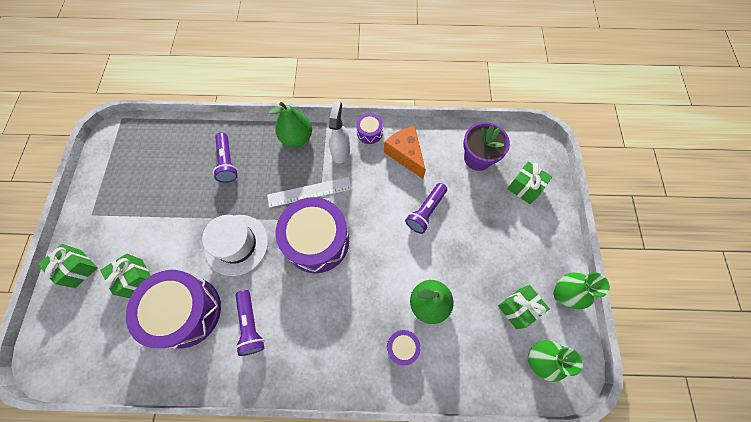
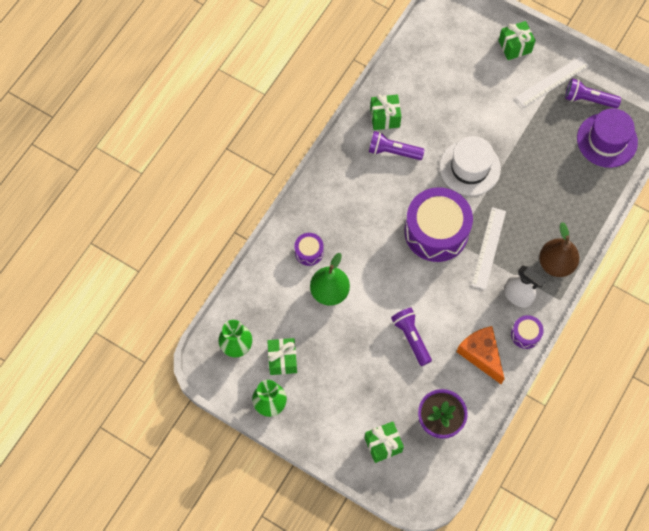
camera: 120 degrees right, 0 degrees up
(111, 217) = (552, 81): none -> white ruler
(135, 278) = (482, 84): green gift -> green gift (385, 118)
(159, 149) = (607, 140): none -> purple hat
(186, 311) = (432, 110): purple drum -> none
(227, 162) = (560, 191): purple flashlight -> purple flashlight (588, 99)
(296, 138) = (556, 264): green pear -> brown pear
(405, 154) = (481, 354): orange cheese -> orange cheese turned 120 degrees counterclockwise

